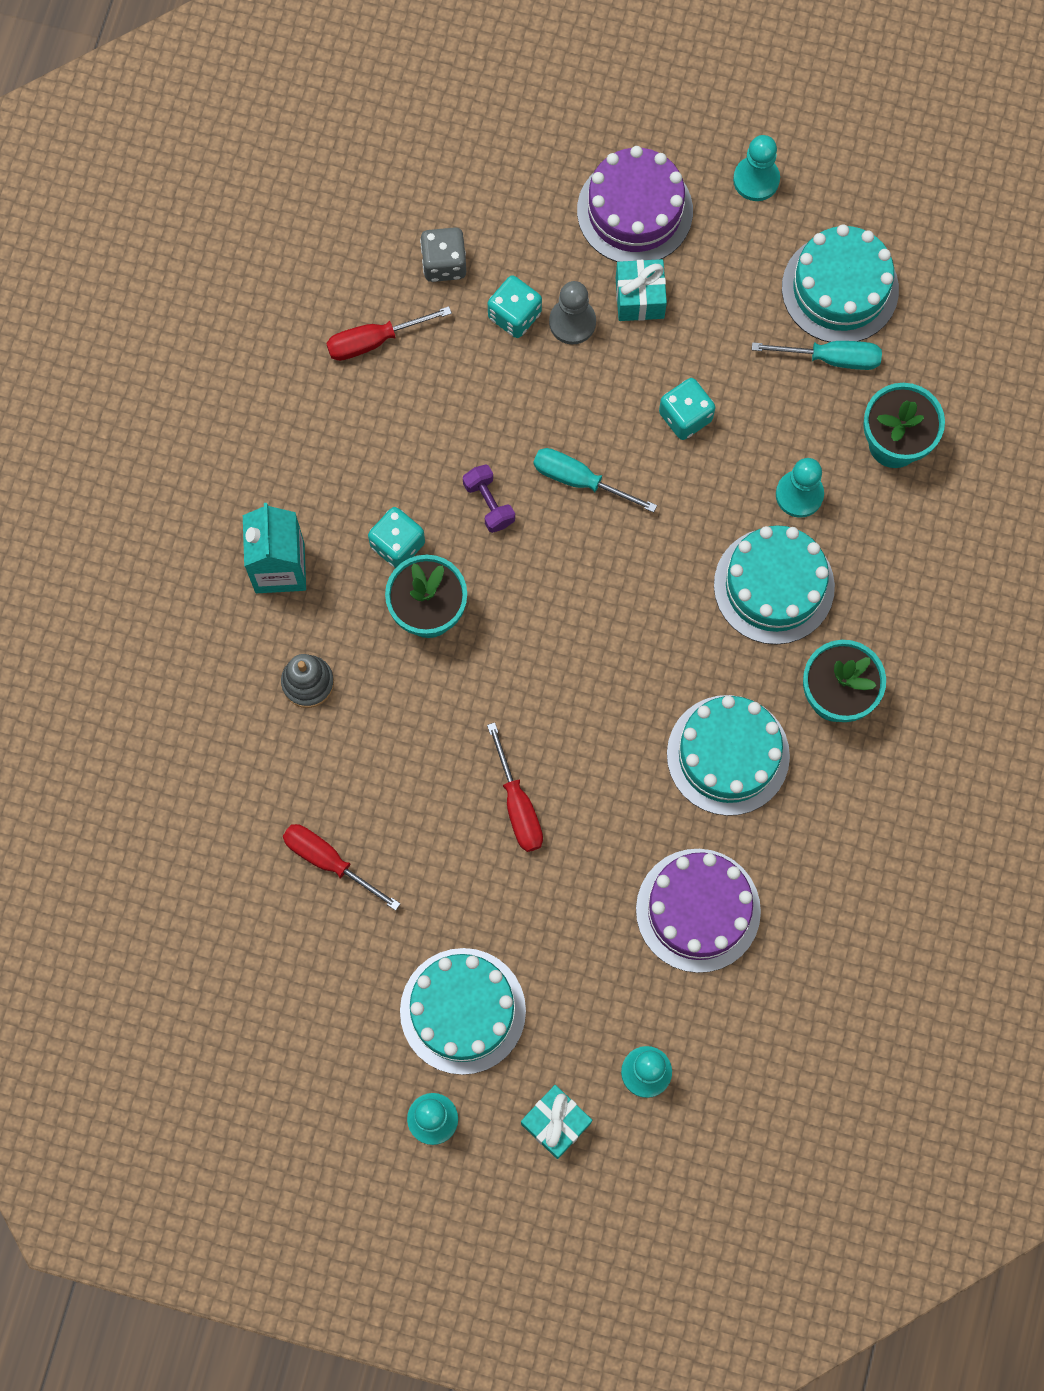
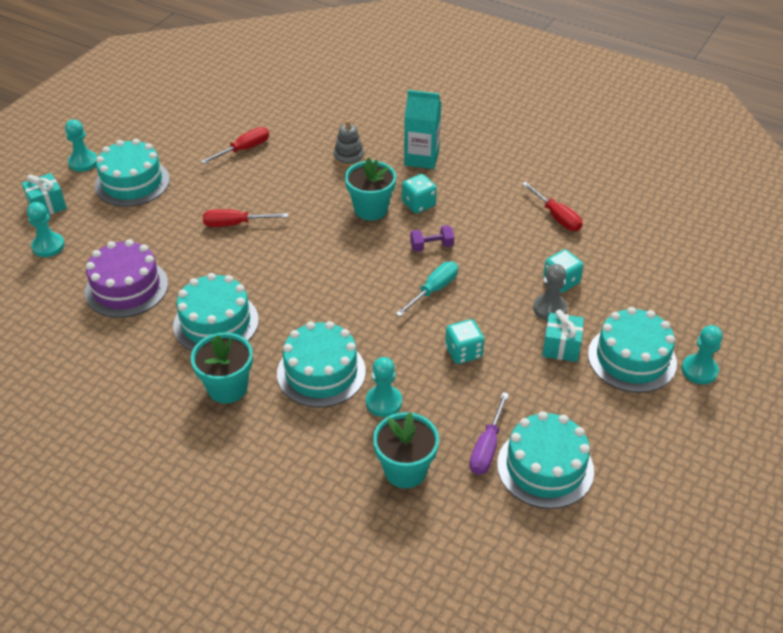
camera: 105 degrees right, 30 degrees down
(374, 341) = (556, 217): red screwdriver -> red screwdriver turned 150 degrees clockwise
(444, 263) = (605, 256): grey dice -> none
(635, 211) = (632, 358): purple cake -> turquoise cake
(756, 179) = (649, 435): turquoise pawn -> turquoise pawn (699, 370)
(831, 358) = (487, 447): turquoise screwdriver -> purple screwdriver

